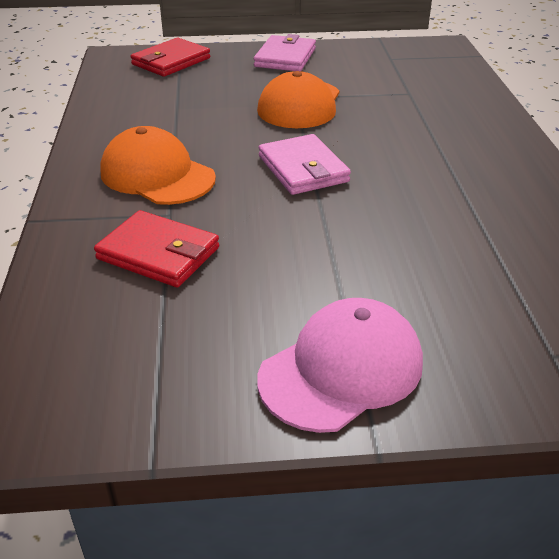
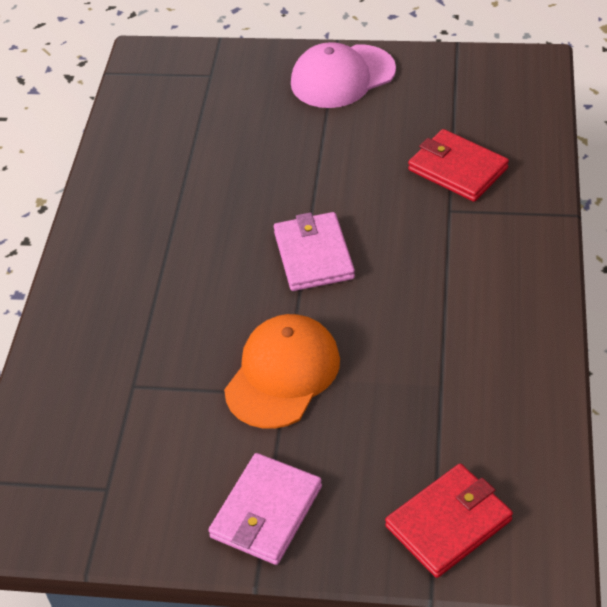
camera: 165 degrees left, 10 degrees up
(157, 175) = (462, 261): orange cap -> none

